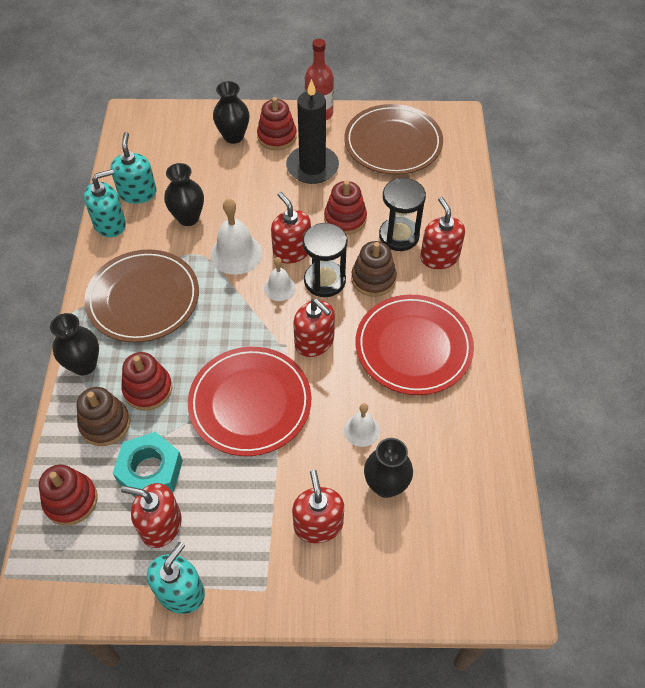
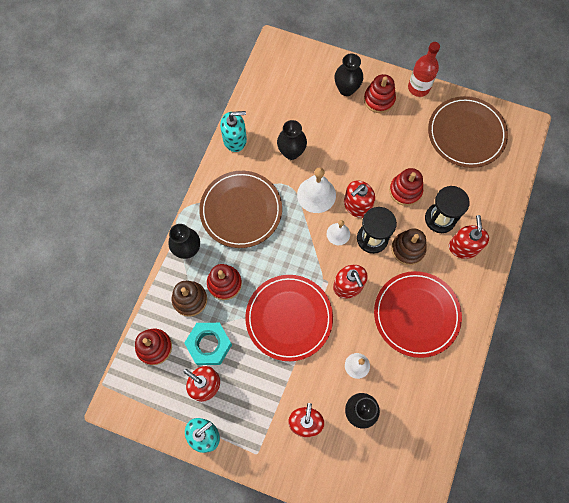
camera: 20 degrees right, 15 degrees up
(137, 193) = (261, 118): turquoise soap dispenser -> none
(292, 251) = (357, 205): red soap dispenser -> red soap dispenser turned 120 degrees counterclockwise
(312, 167) = (396, 136): black candle -> none

